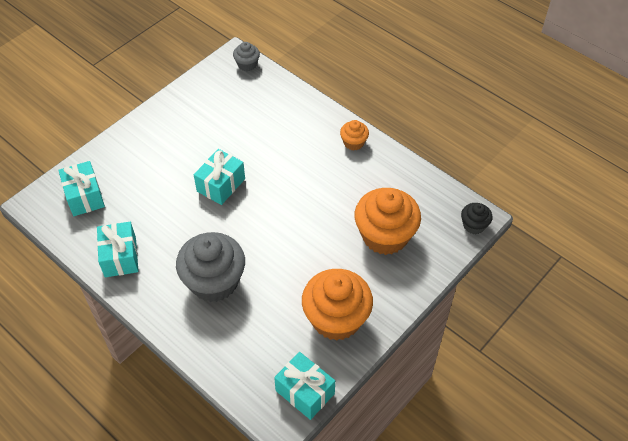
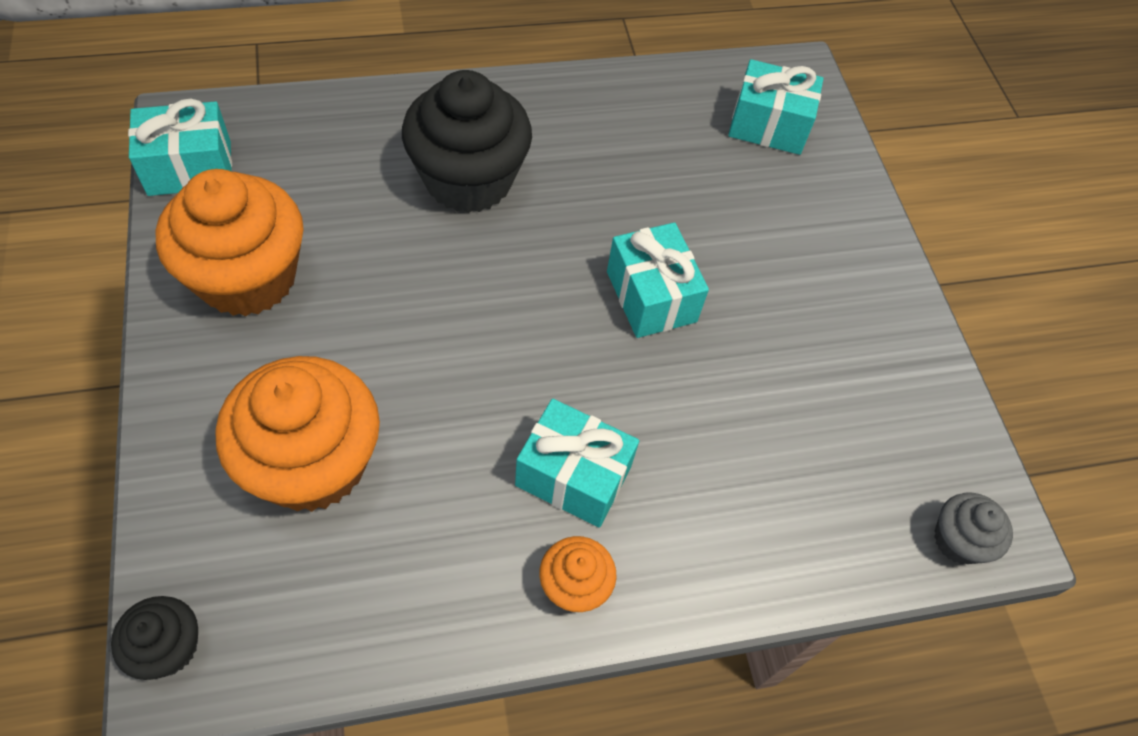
camera: 120 degrees right, 5 degrees up
(120, 257) = (614, 108): turquoise gift -> turquoise gift (573, 476)
(214, 281) = (468, 179): grey cupcake -> black cupcake

